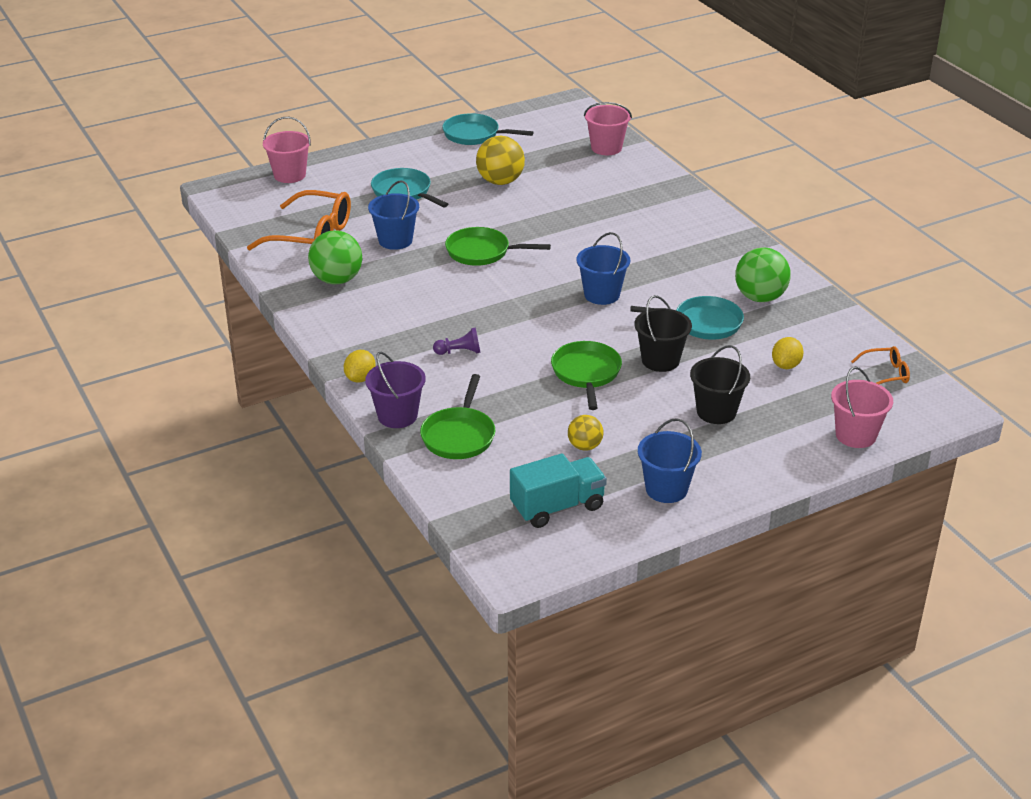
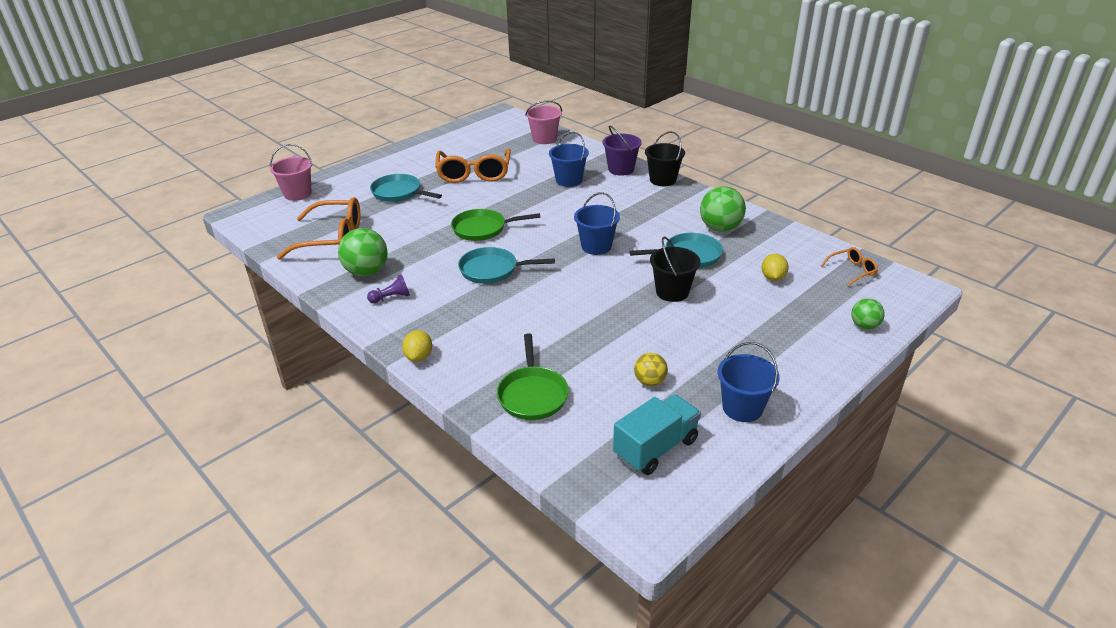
camera: 15 degrees left, 0 degrees up
(395, 240) = (406, 231): blue bucket -> blue bucket (569, 180)
(397, 416) = (467, 386): purple bucket -> purple bucket (621, 169)
(459, 352) = (499, 315): purple pawn -> purple pawn (391, 298)
(475, 135) = (439, 144): turquoise pan -> turquoise pan (492, 270)
(500, 181) = (474, 174): yellow ball -> orange glasses
(586, 374) = (617, 315): green pan -> none
(716, 412) = (742, 327): black bucket -> black bucket (663, 180)
(855, 435) = (864, 326): pink bucket -> green ball

